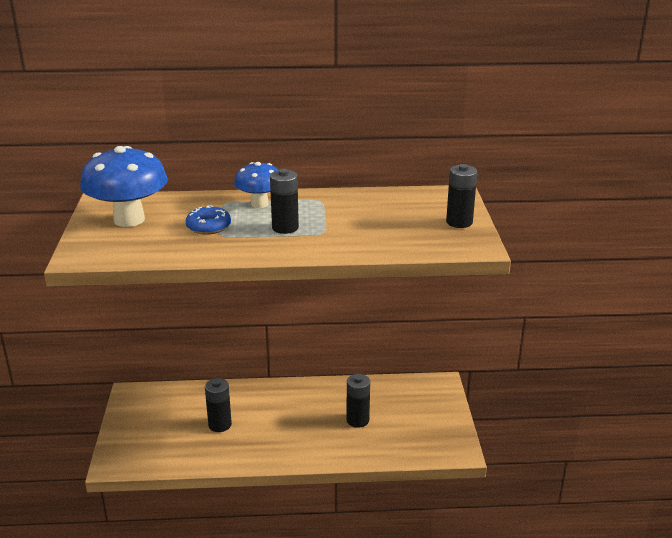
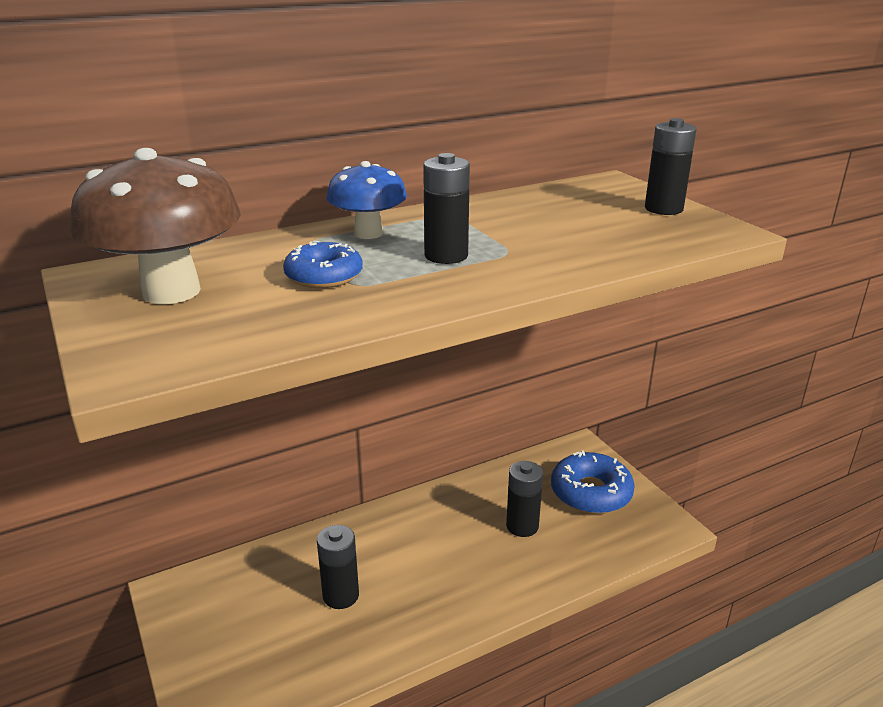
camera: 25 degrees left, 0 degrees up
(129, 220) = (171, 292): blue mushroom -> brown mushroom
(421, 414) = (591, 492): none -> blue donut

